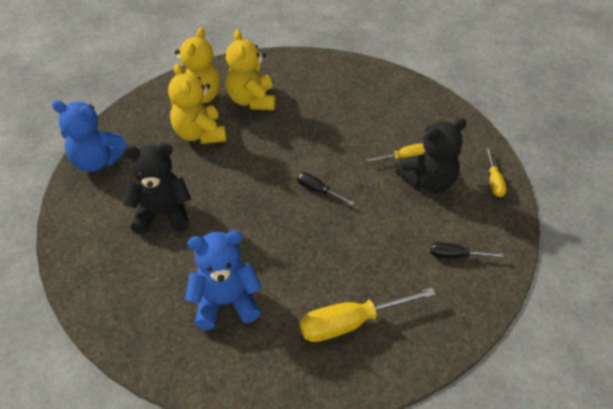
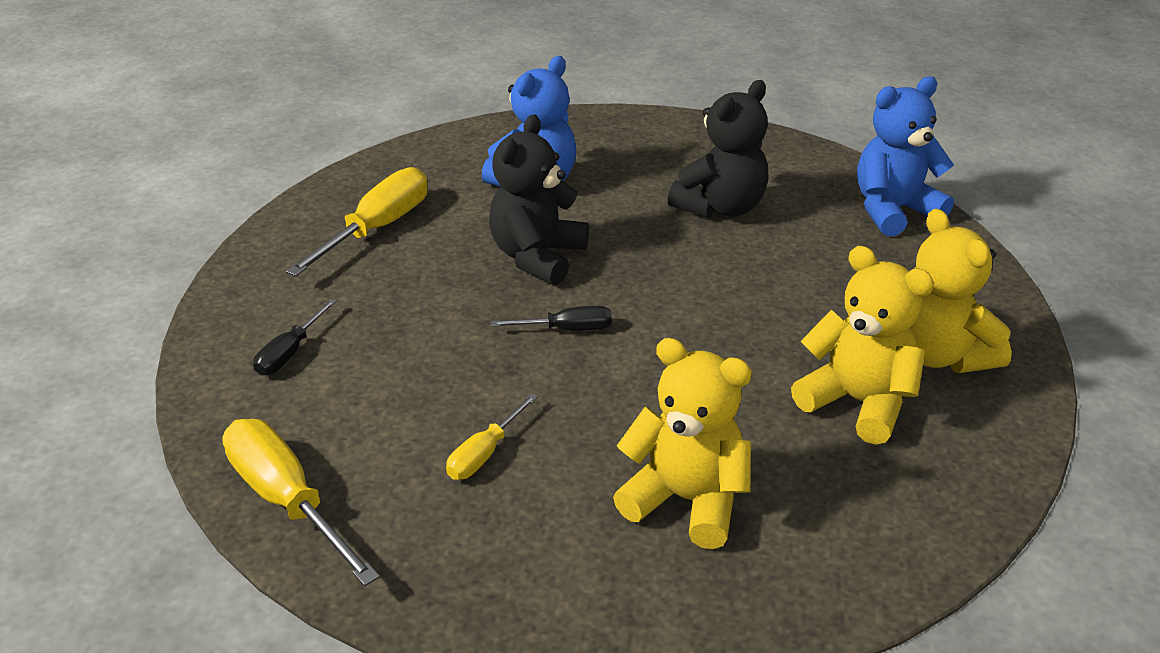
camera: 140 degrees right, 10 degrees down
(200, 134) = (839, 307): yellow teddy bear -> yellow teddy bear (686, 500)
(428, 181) = (407, 435): black teddy bear -> black teddy bear (537, 257)
(456, 256) = (290, 352): black screwdriver -> black screwdriver turned 150 degrees clockwise
(494, 181) = (287, 500): yellow screwdriver -> yellow screwdriver, size x1.81

